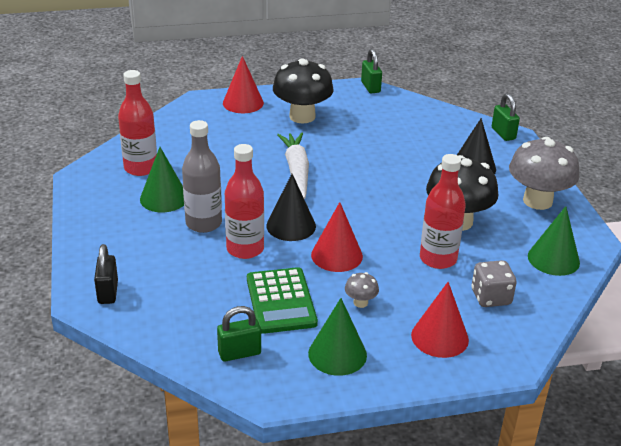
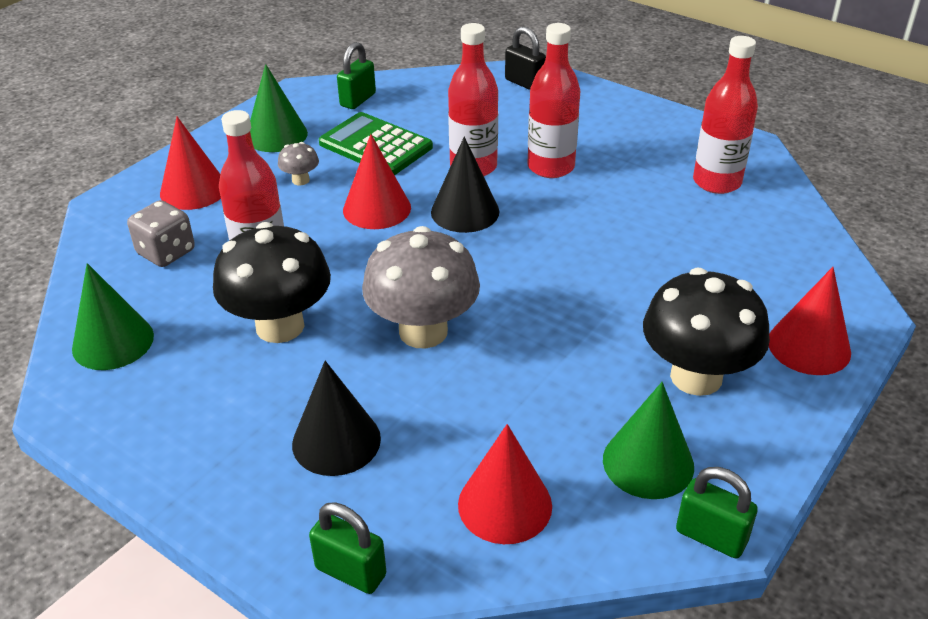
camera: 140 degrees right, 5 degrees up
(164, 198) = (632, 168): green cone -> green cone (648, 462)
(203, 223) = (551, 167): grey bottle -> red bottle
(296, 170) = (561, 280): white carrot -> none
(428, 122) = (505, 505): none -> red cone
(537, 201) = (187, 432): grey mushroom -> grey mushroom (423, 331)

